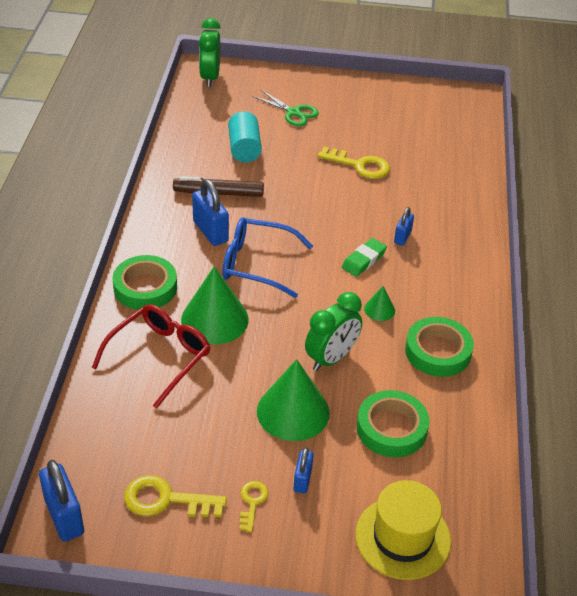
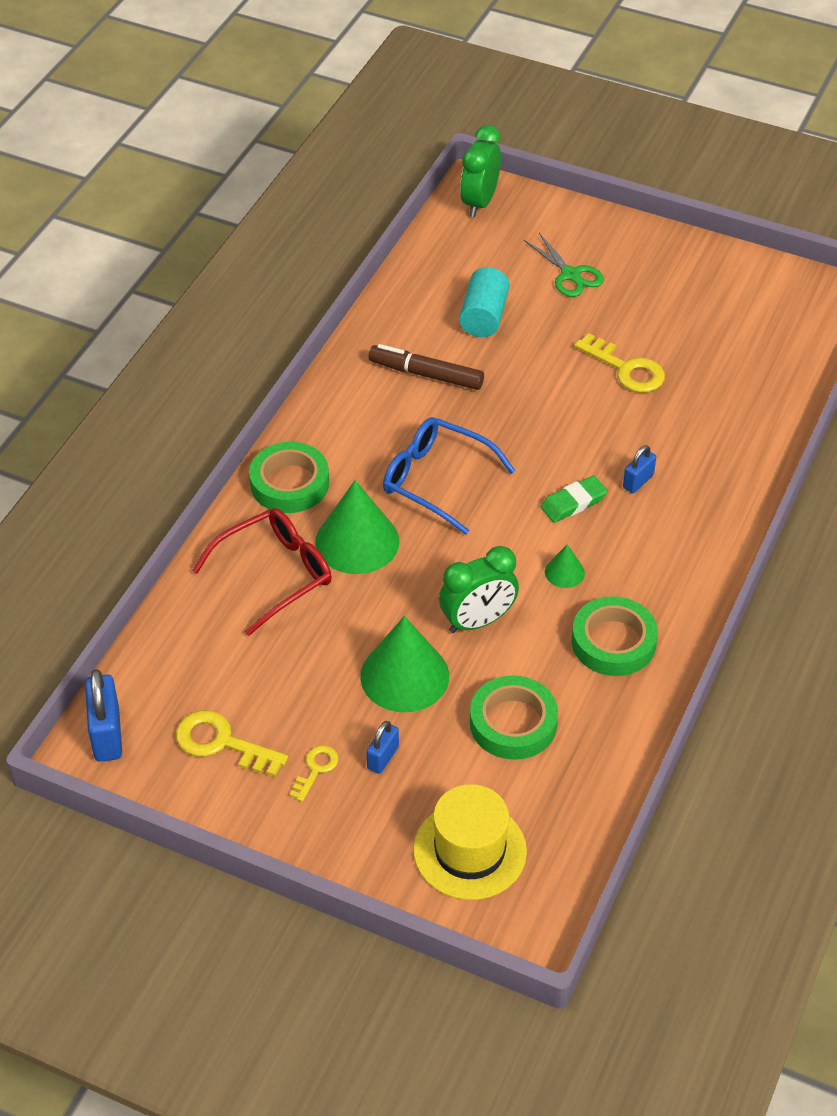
camera: 20 degrees right, 5 degrees up
(210, 231) = (396, 425): blue padlock -> none

